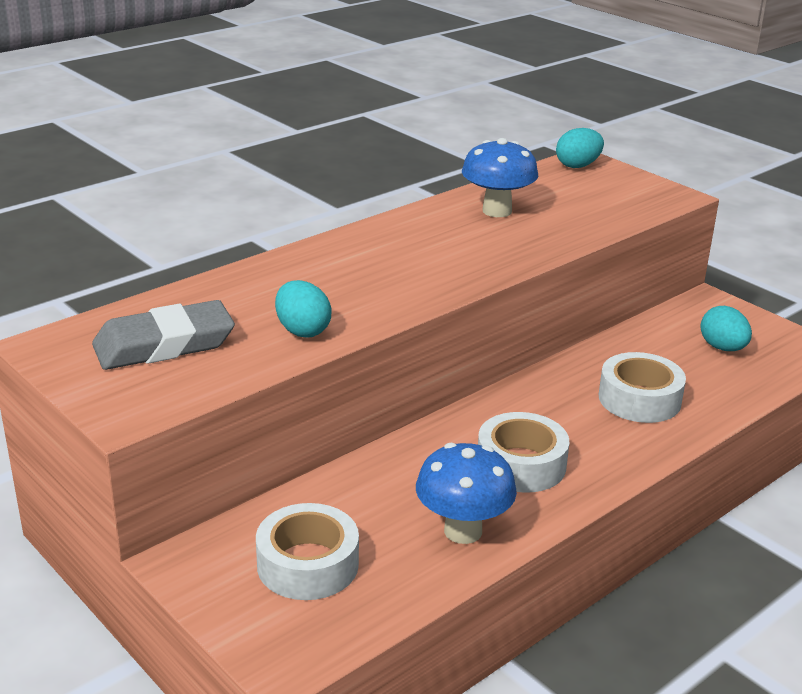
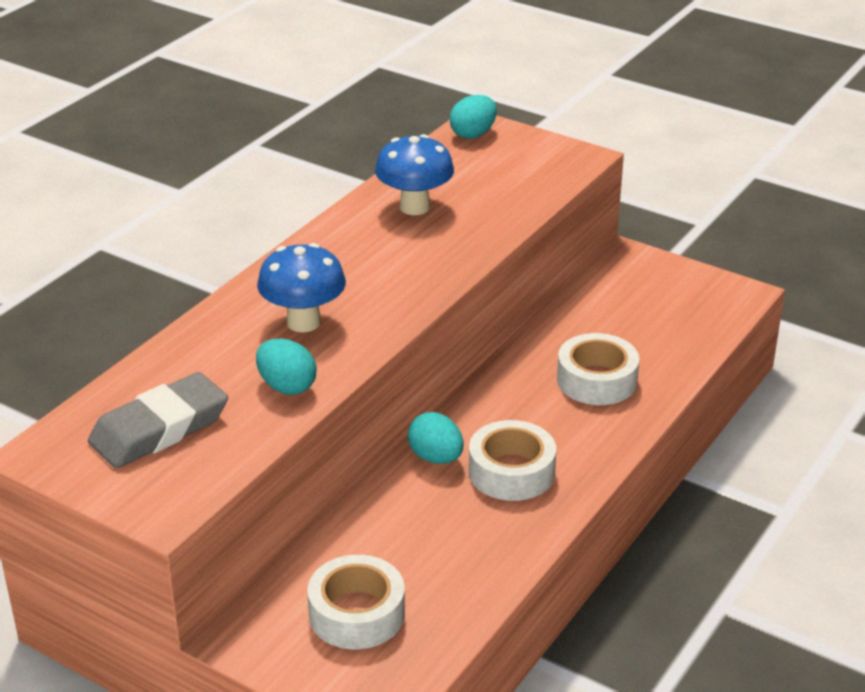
camera: 15 degrees left, 5 degrees up
(463, 531) = (483, 550): blue mushroom -> blue mushroom (303, 322)
(722, 348) = (656, 308): turquoise egg -> turquoise egg (436, 457)

